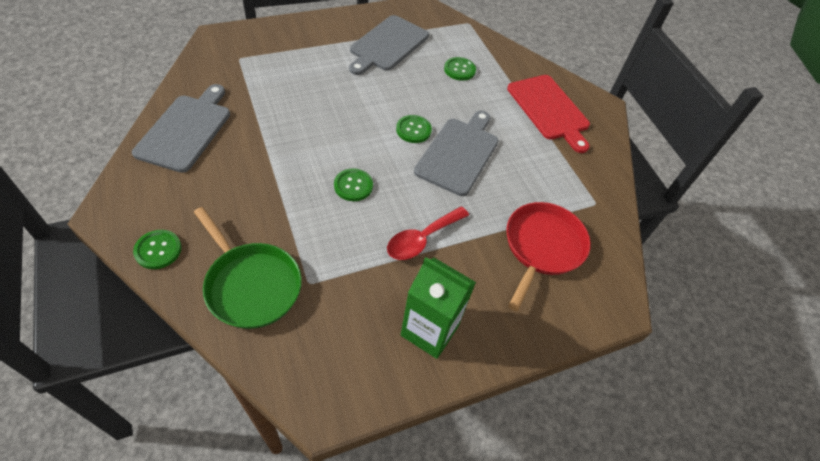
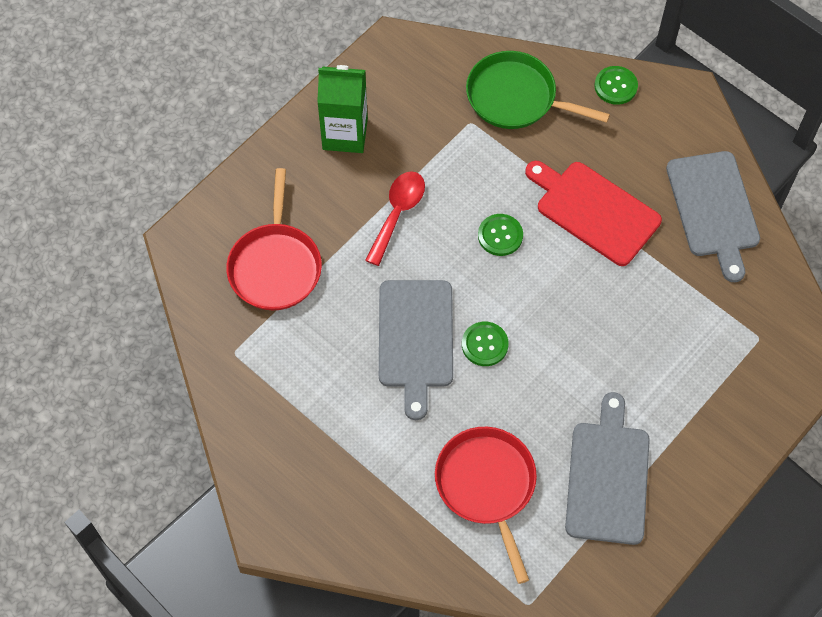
camera: 160 degrees right, 10 degrees up
(459, 70) = (487, 485): green button -> red pan
(549, 109) = (337, 478): red cutting board -> red cutting board (594, 211)

